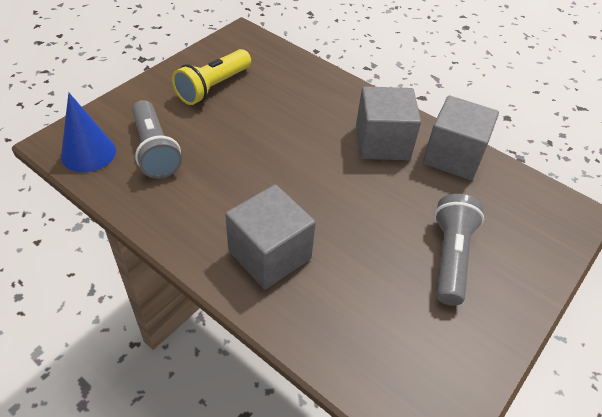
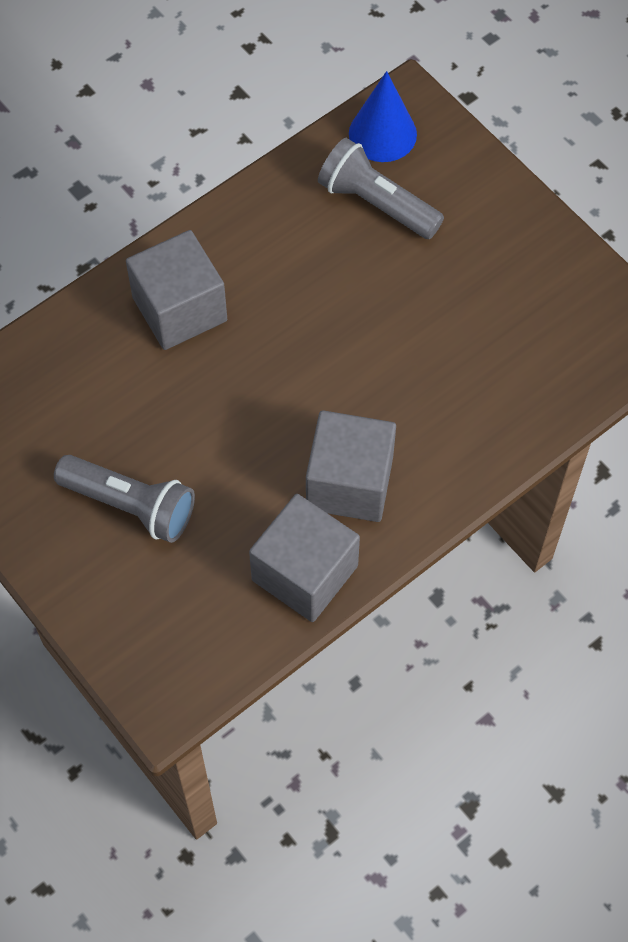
camera: 105 degrees right, 15 degrees up
(155, 150) = (376, 203): grey flashlight -> grey flashlight turned 45 degrees clockwise
(213, 87) = (505, 280): yellow flashlight -> none

